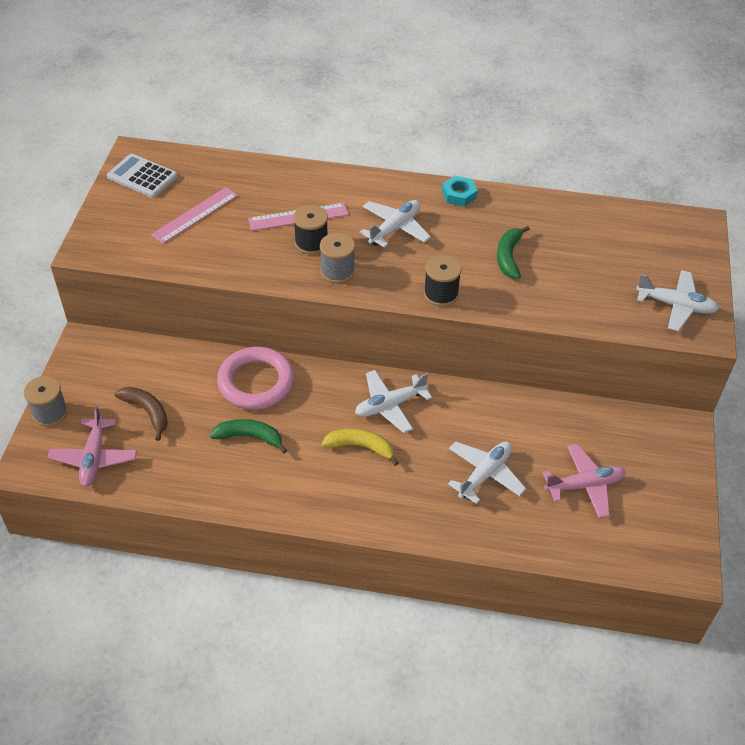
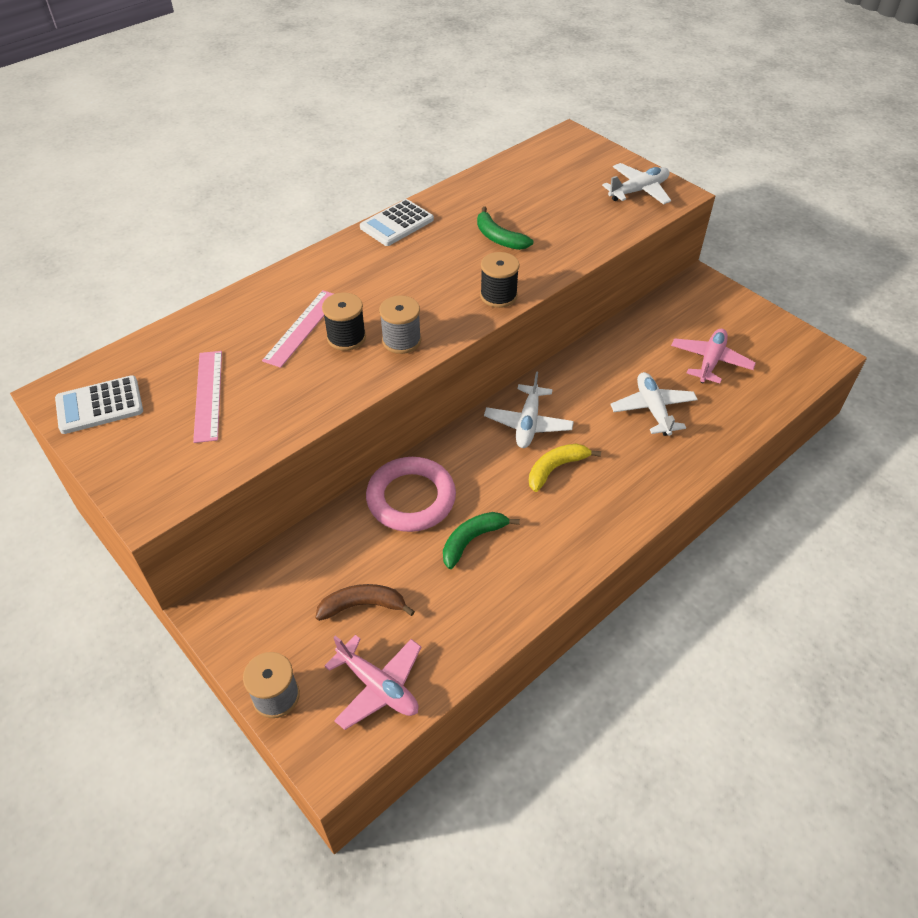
camera: 50 degrees left, 0 degrees up
(395, 228) = (391, 279): white plane -> none
(459, 195) = (397, 224): turquoise nut -> white calculator

